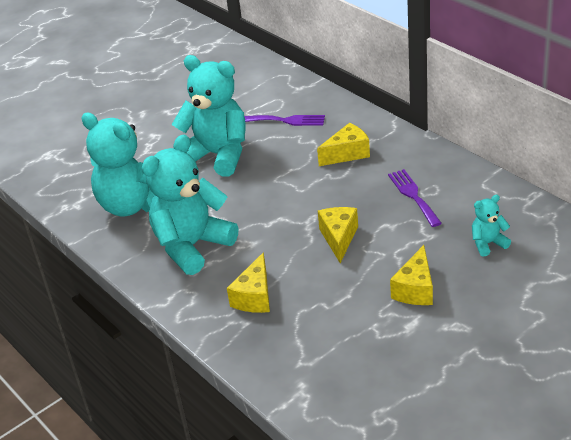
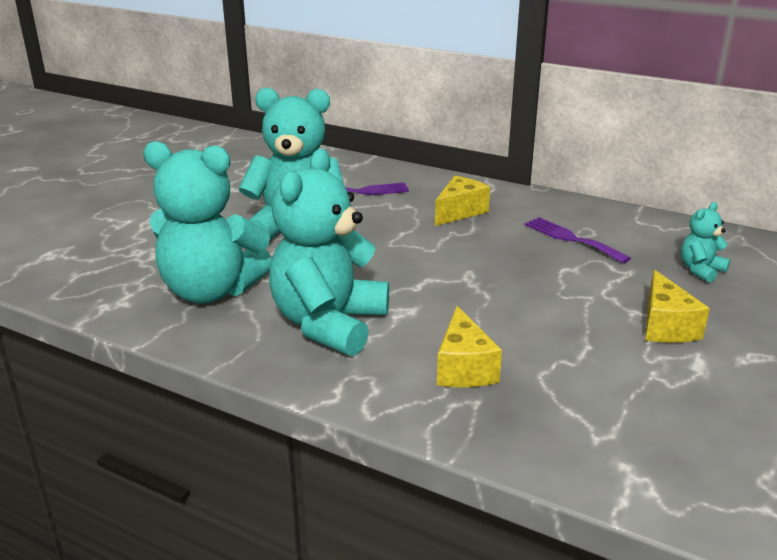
camera: 25 degrees left, 10 degrees down
(339, 238) = (521, 289): yellow cheese -> none

